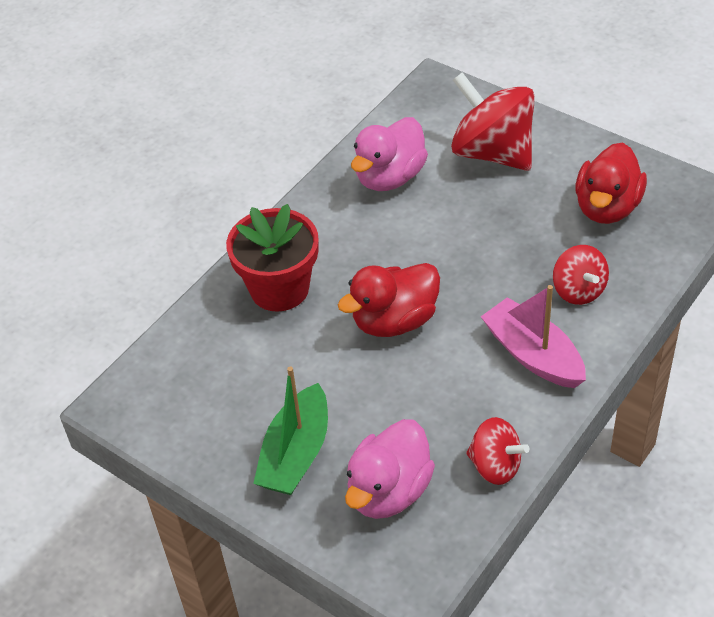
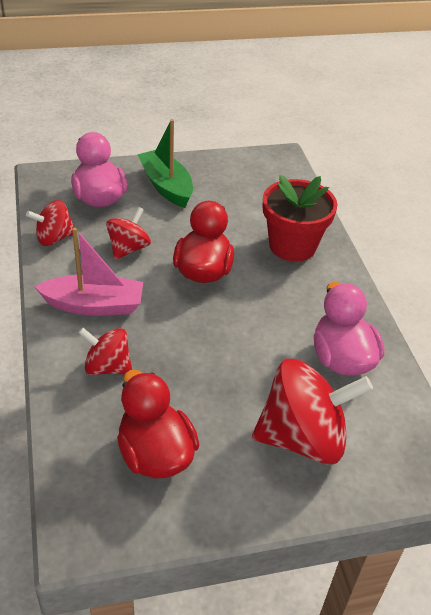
camera: 125 degrees right, 5 degrees down
(434, 396) = (128, 248): none -> red spinning top

